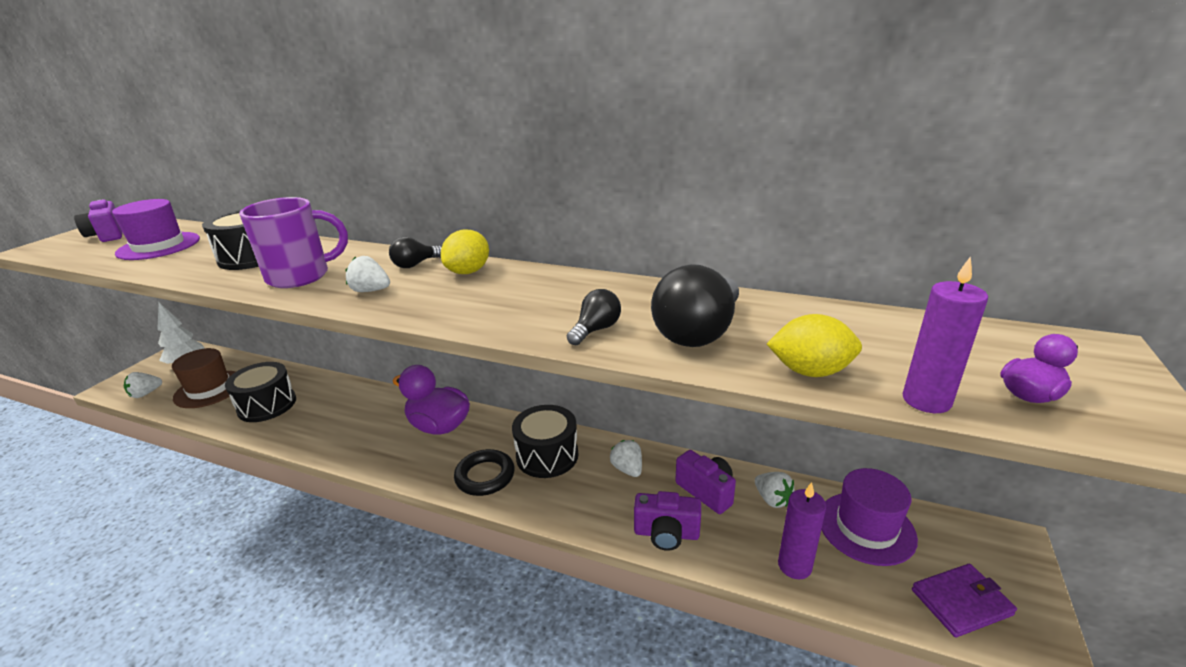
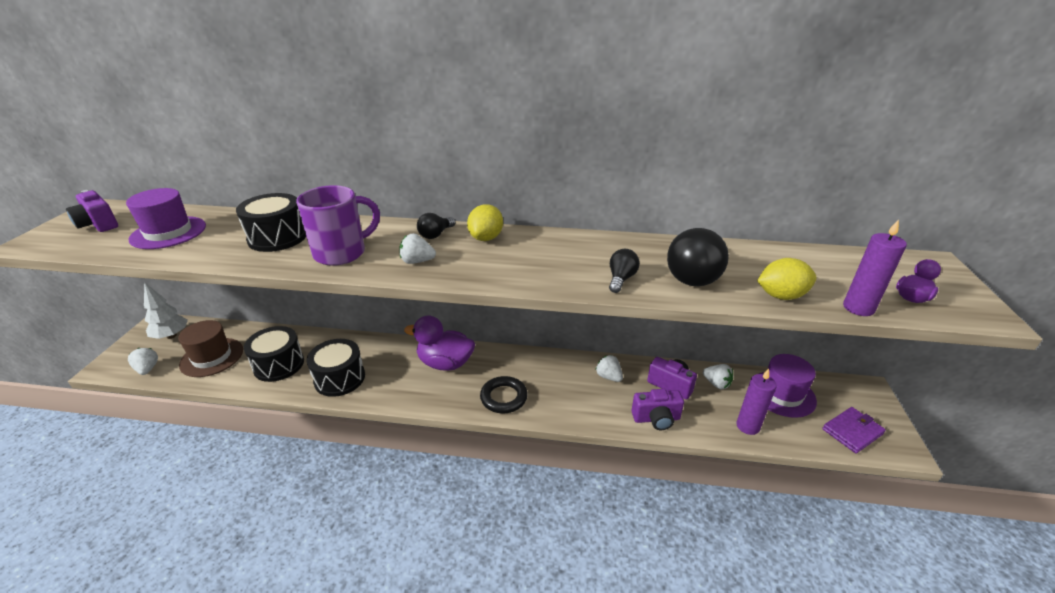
camera: 15 degrees left, 5 degrees up
(146, 394) = (147, 369): white strawberry -> white strawberry turned 120 degrees clockwise
(547, 455) = (544, 375): black drum -> black drum (340, 378)

